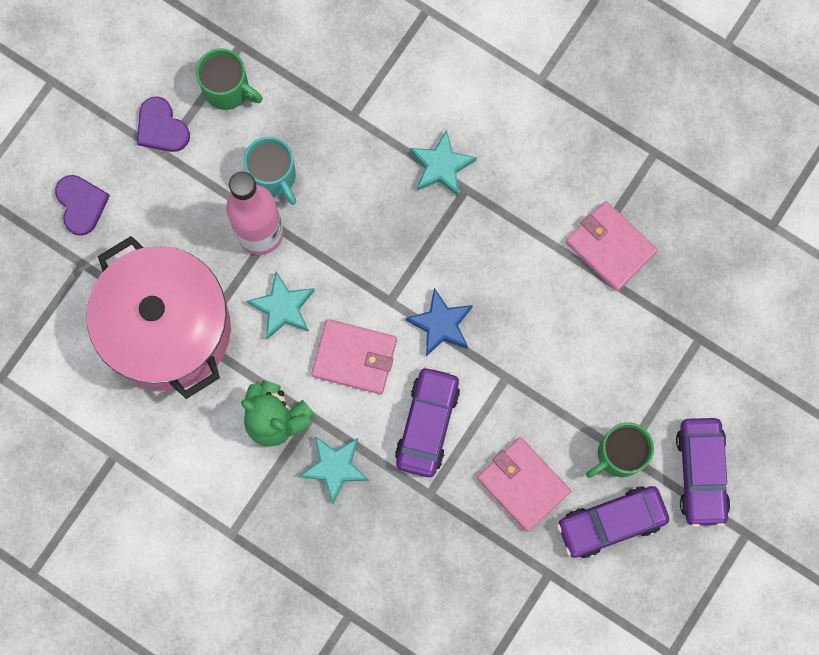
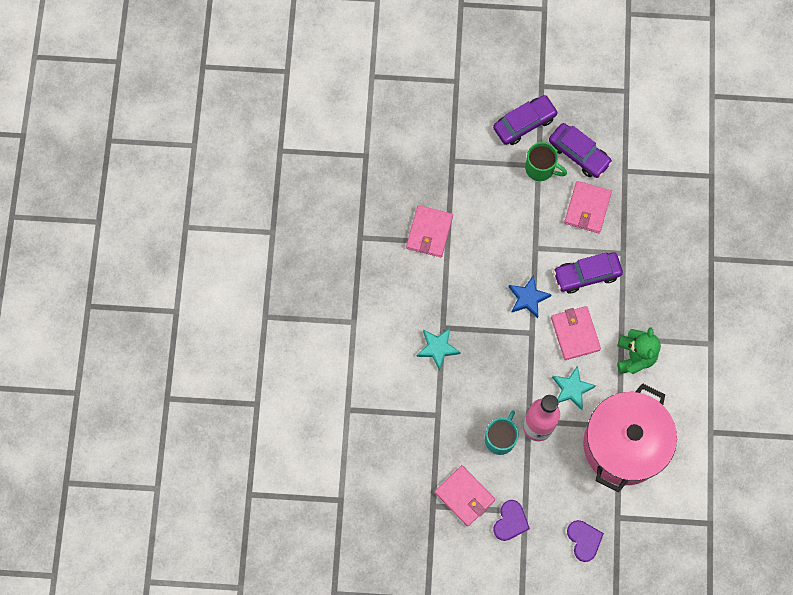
camera: 120 degrees left, 5 degrees down
(81, 204) = (584, 540): purple heart -> purple heart turned 120 degrees clockwise
(228, 90) = (464, 496): green mug -> pink wallet
(335, 467) = (640, 310): turquoise star -> none

